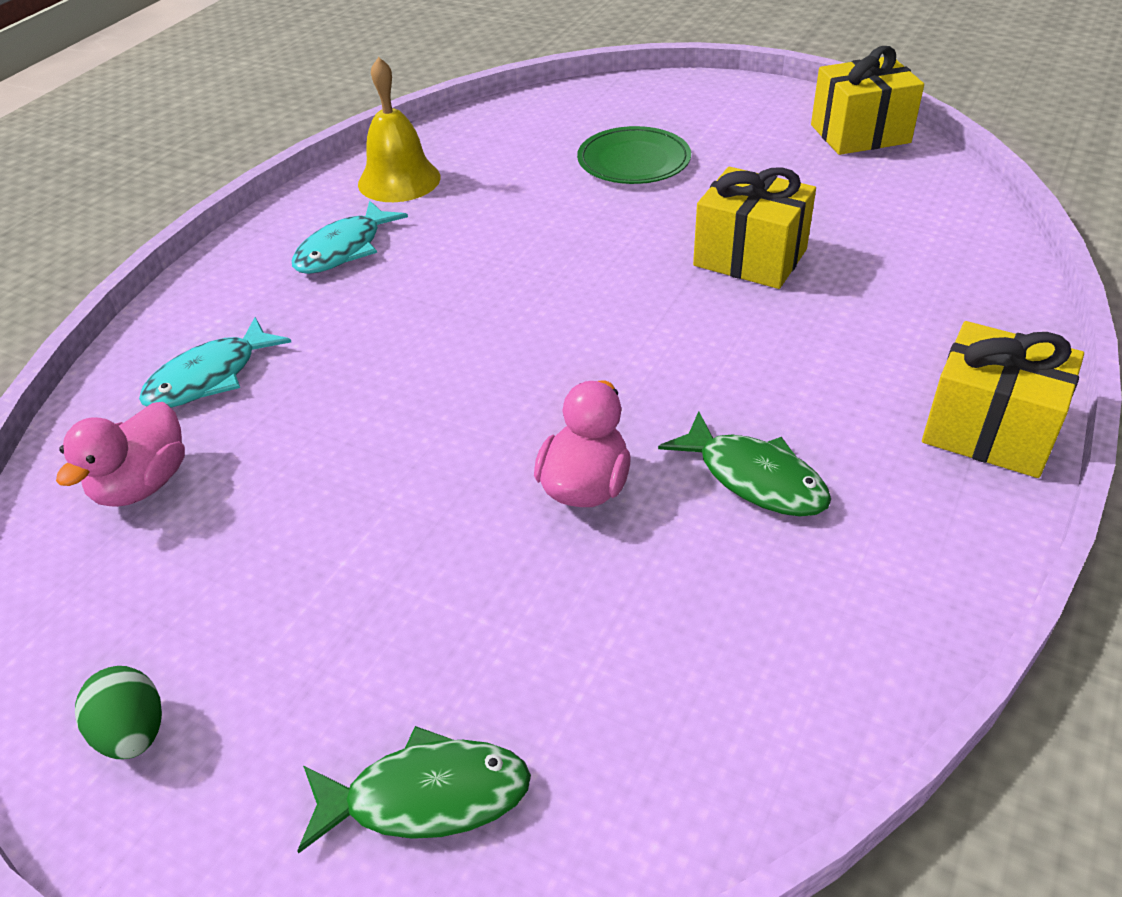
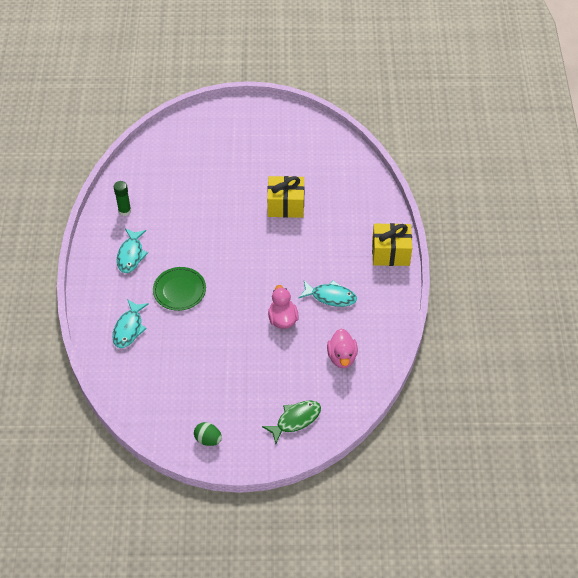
camera: 30 degrees left, 10 degrees up
(142, 484) = (143, 374): pink duck -> pink duck (342, 357)
(399, 180) = (124, 211): yellow bell -> green glue stick
(633, 161) = (214, 168): green plate -> green plate (179, 290)
(754, 478) = (330, 297): green fish -> turquoise fish
(860, 134) = (296, 122): yellow gift -> none

